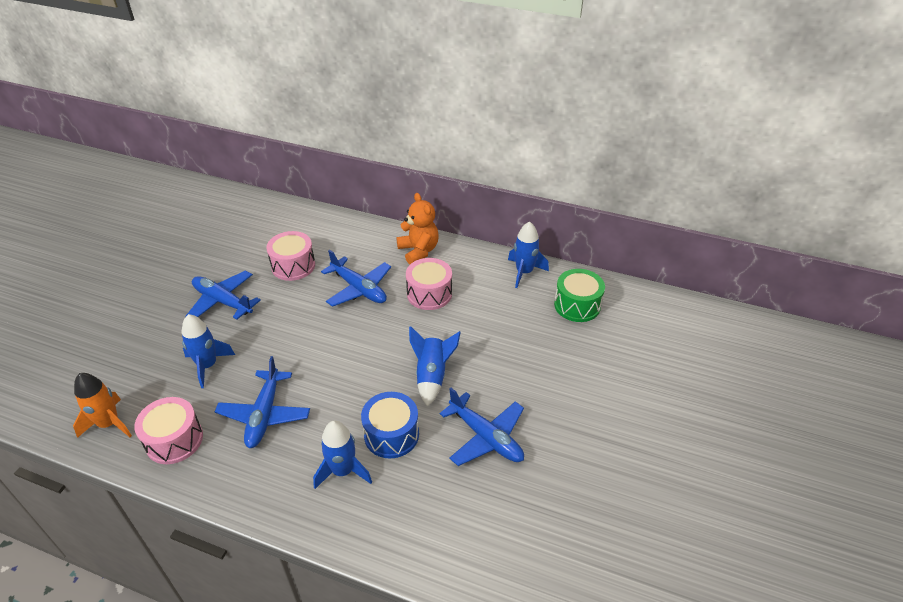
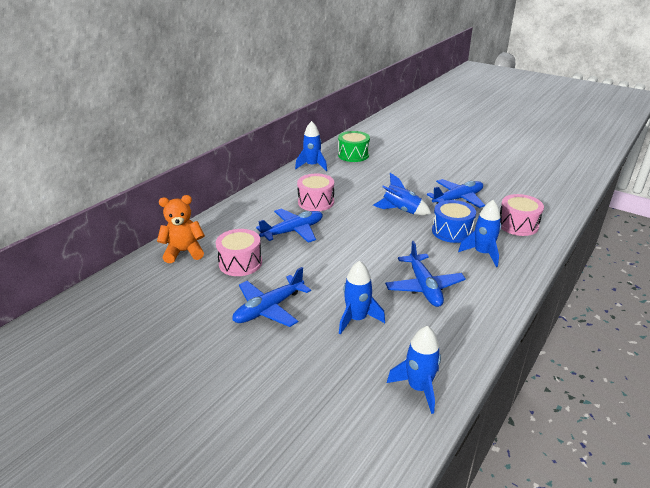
camera: 75 degrees left, 10 degrees down
(109, 424) = (418, 388): orange rocket -> blue rocket
(174, 440) = (445, 339): pink drum -> pink drum (517, 225)
(264, 414) = (424, 287): blue plane -> blue plane turned 60 degrees clockwise
(418, 251) = (262, 200): orange teddy bear -> orange teddy bear (184, 252)

